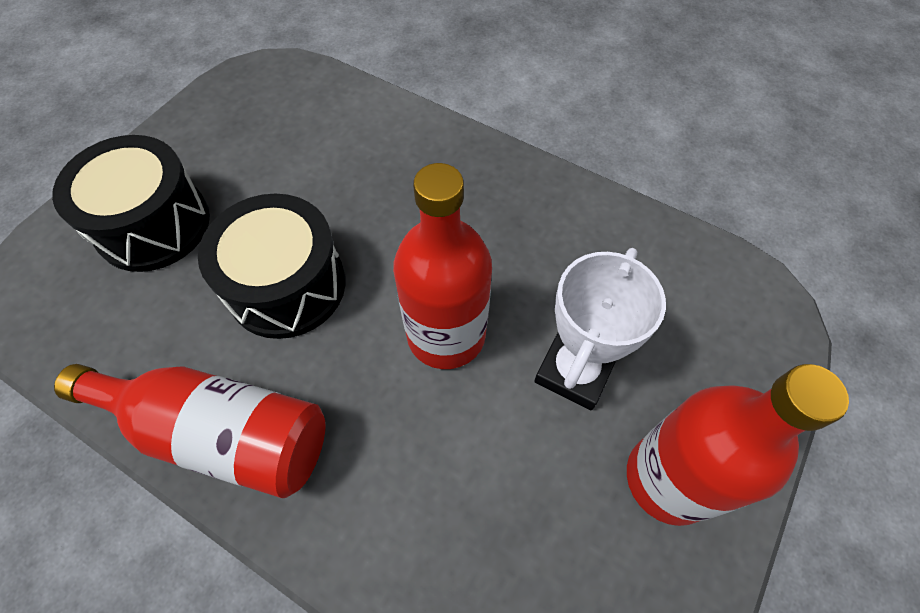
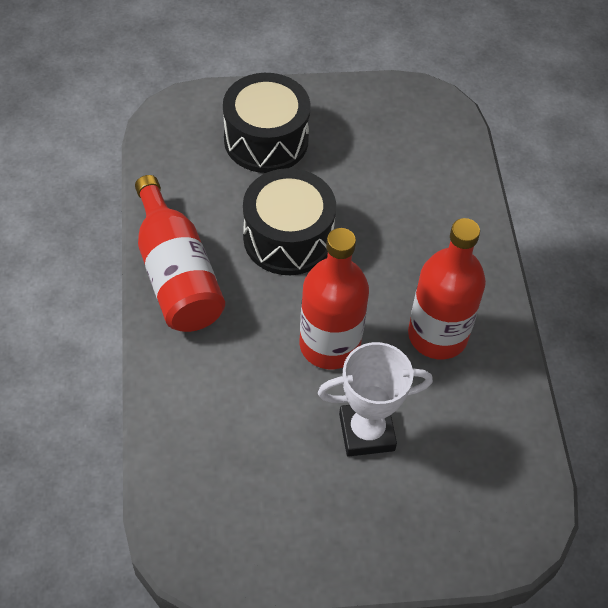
camera: 50 degrees right, 5 degrees down
(669, 479) = (338, 524): red bottle -> red bottle (437, 335)

